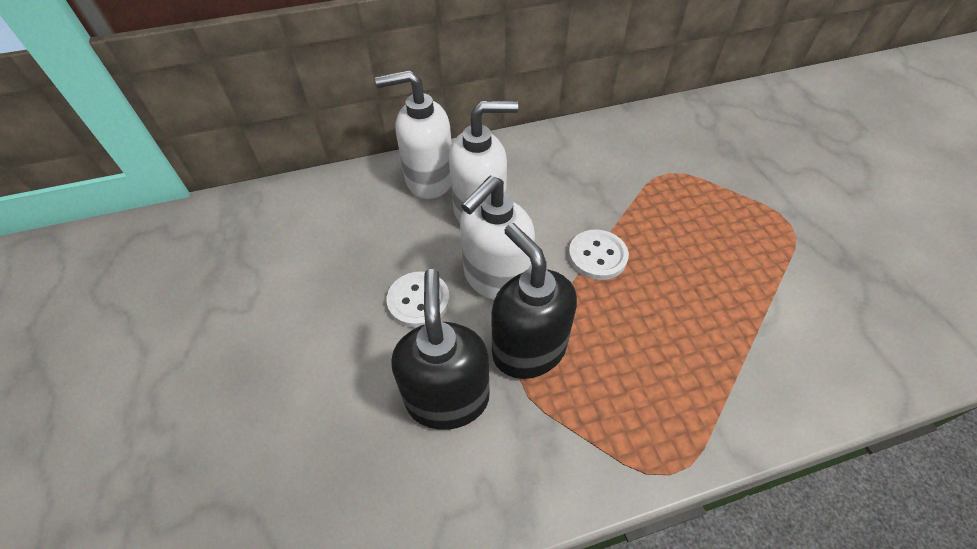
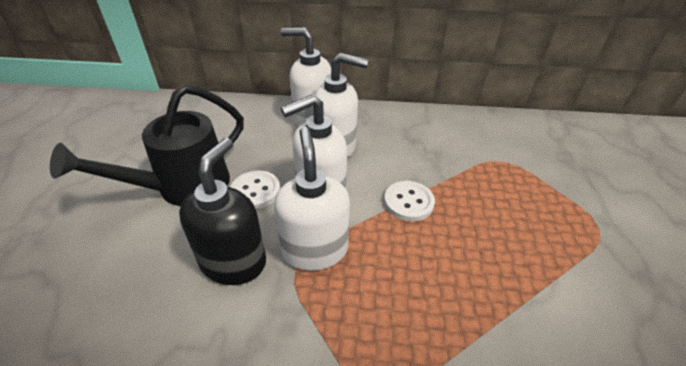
camera: 20 degrees right, 10 degrees down
(324, 326) = (183, 187): none -> black watering can
(528, 349) = (314, 249): black soap dispenser -> white soap dispenser

